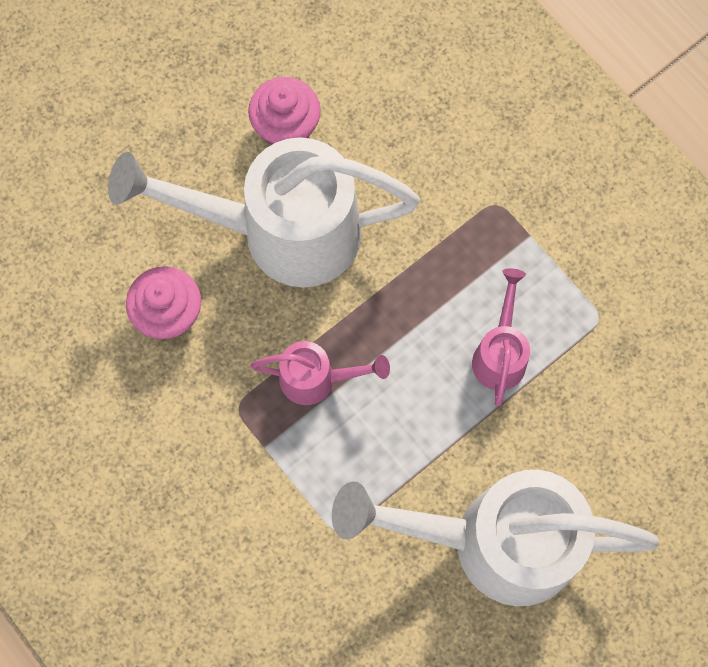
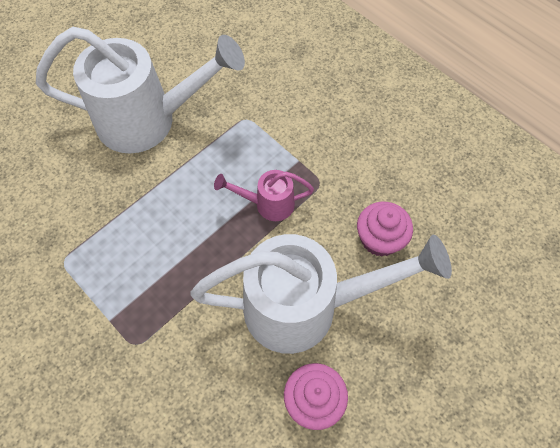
camera: 175 degrees right, 10 degrees down
(500, 353) = (138, 231): pink watering can -> none

